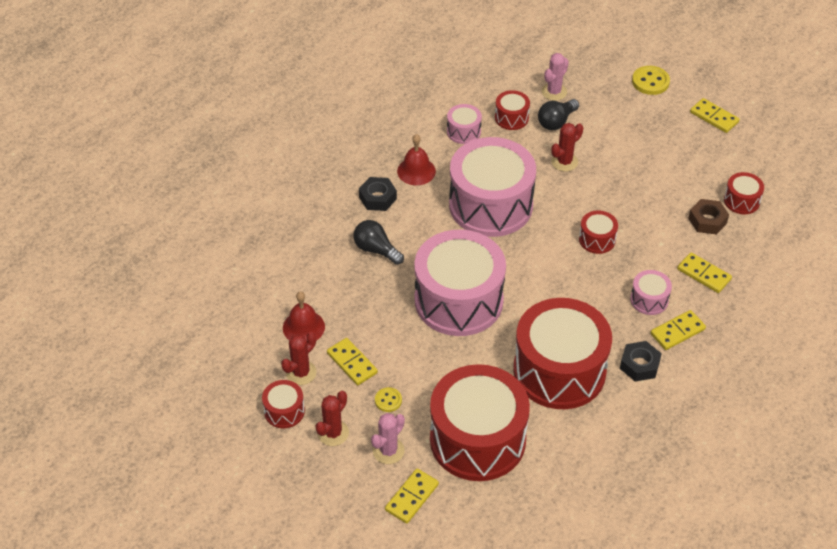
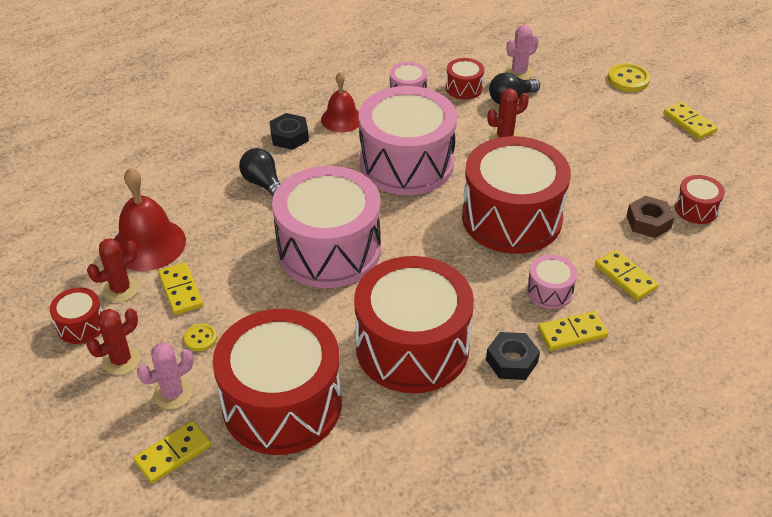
camera: 15 degrees right, 5 degrees down
(303, 327) = (148, 244): red bell -> red bell, size x1.54
(597, 239) = (511, 218): red drum -> red drum, size x2.34

